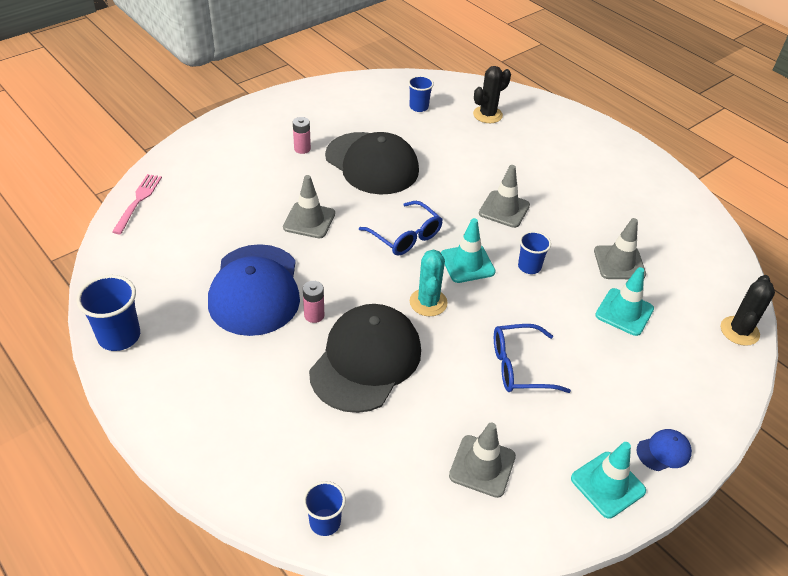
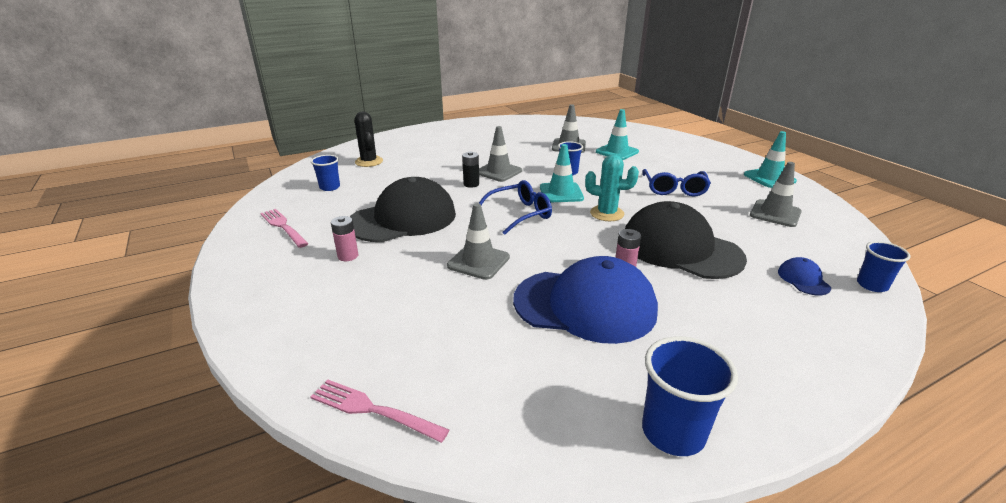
camera: 75 degrees left, 15 degrees down
(339, 104) = (283, 226): none -> pink fork
(462, 193) = (471, 184): none -> black battery
(663, 451) = (735, 160): blue cap -> blue cap (803, 279)
(739, 331) = (632, 128): black cactus -> none

